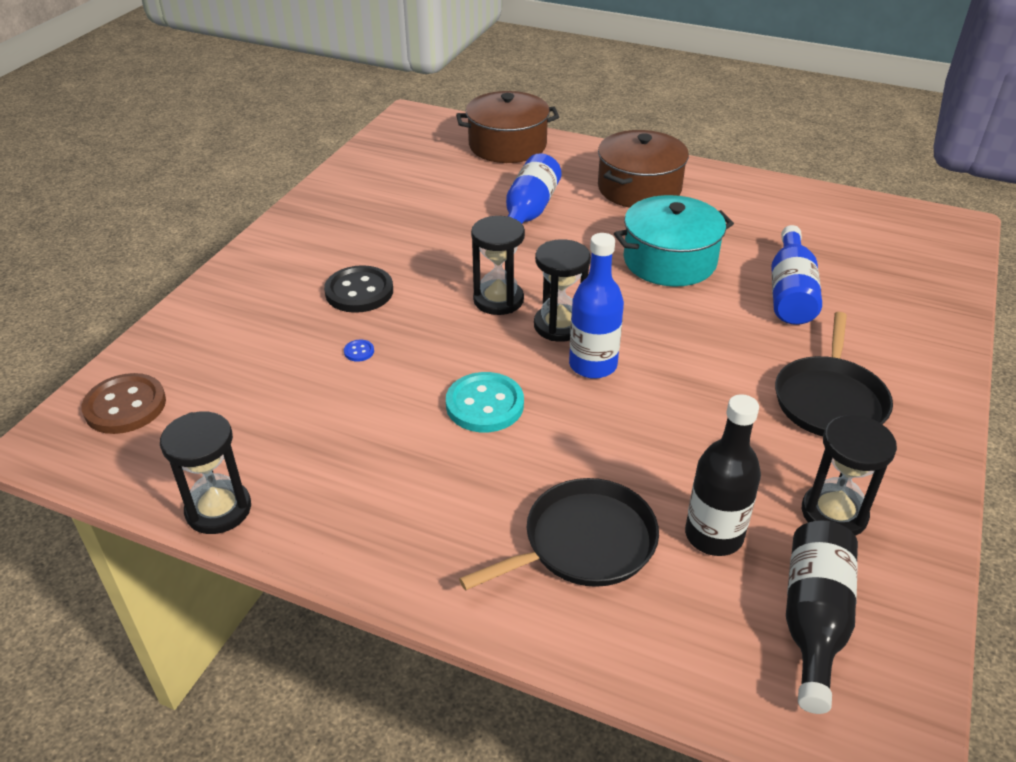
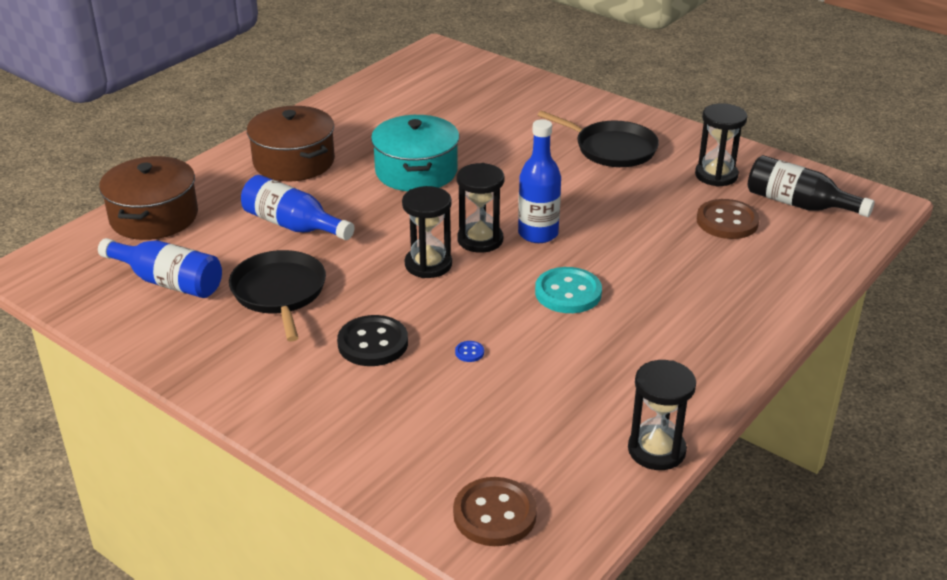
camera: 75 degrees left, 5 degrees down
(583, 543) = (725, 273): black pan -> black pan (279, 293)
(713, 535) = (727, 221): black bottle -> brown button
(790, 292) = (486, 132): blue bottle -> blue bottle (168, 282)

